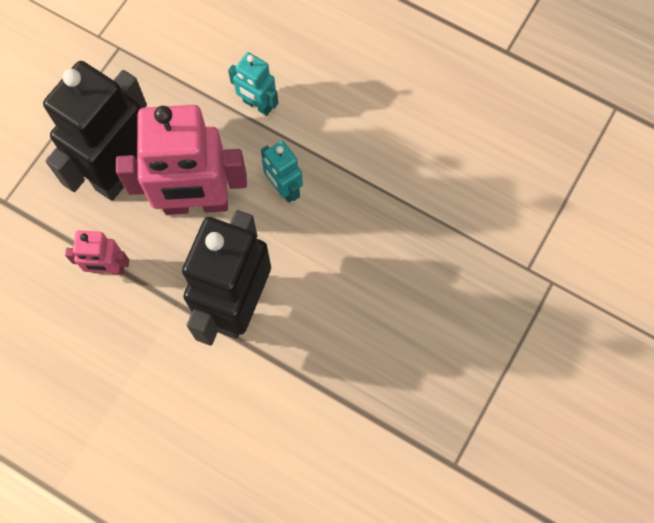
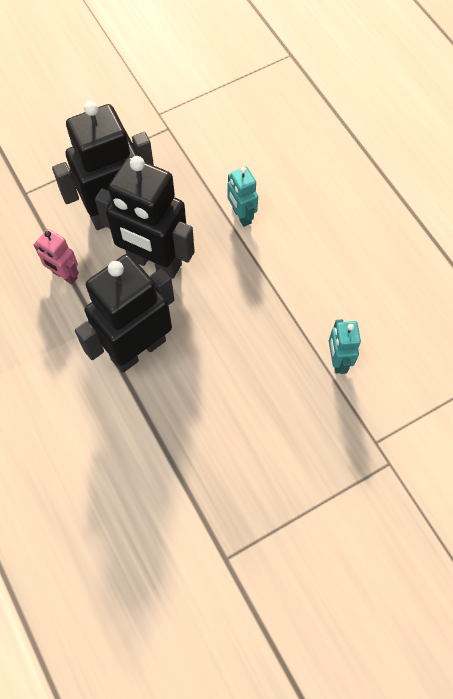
camera: 30 degrees right, 5 degrees down
(196, 203) = (154, 262): pink robot -> black robot
(284, 188) = (223, 284): turquoise robot -> turquoise robot (337, 360)

